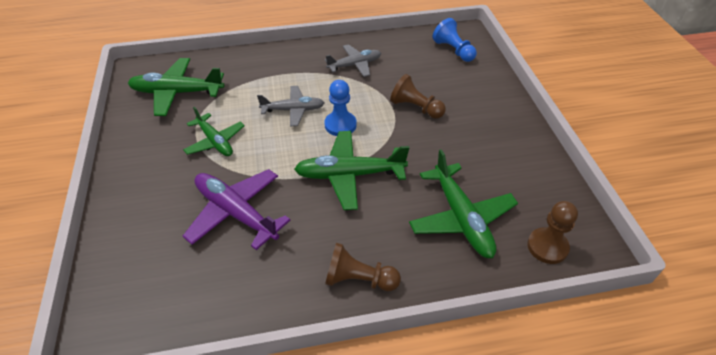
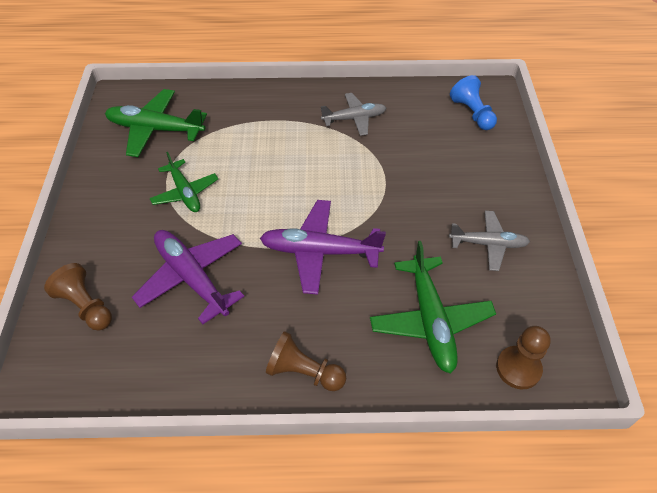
camera: 10 degrees right, 5 degrees up
(293, 110) = (275, 166): grey plane -> grey plane (488, 244)
(340, 125) = (322, 190): blue pawn -> none
(349, 175) = (319, 251): green plane -> purple plane
(415, 108) = (411, 180): brown pawn -> brown pawn (86, 306)

